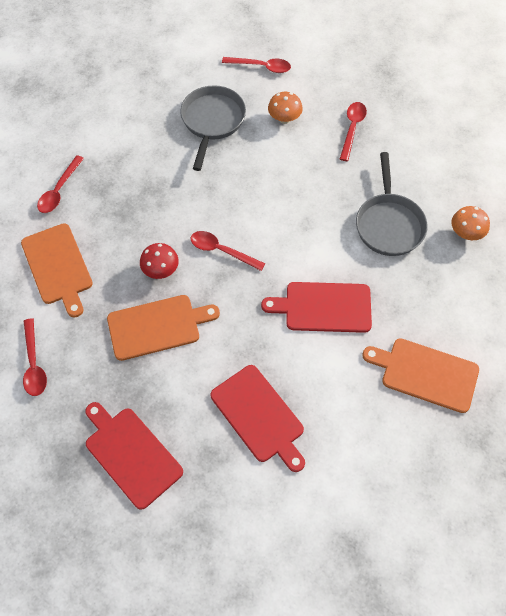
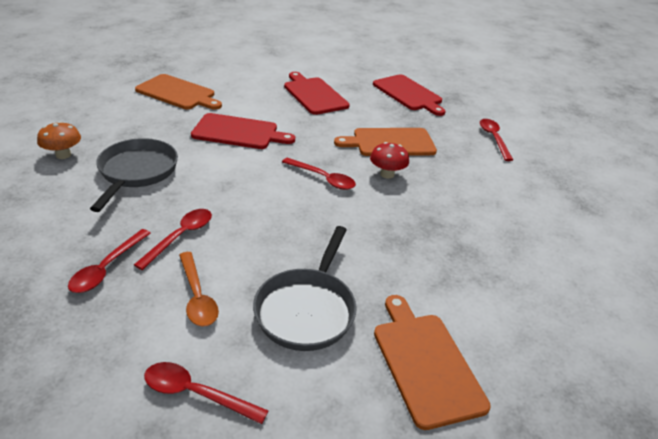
camera: 175 degrees left, 25 degrees down
(58, 266) = (493, 191): orange cutting board -> orange cutting board (425, 363)
(59, 190) = (515, 256): red spoon -> red spoon (180, 237)
(284, 119) = (197, 296): orange mushroom -> orange spoon

